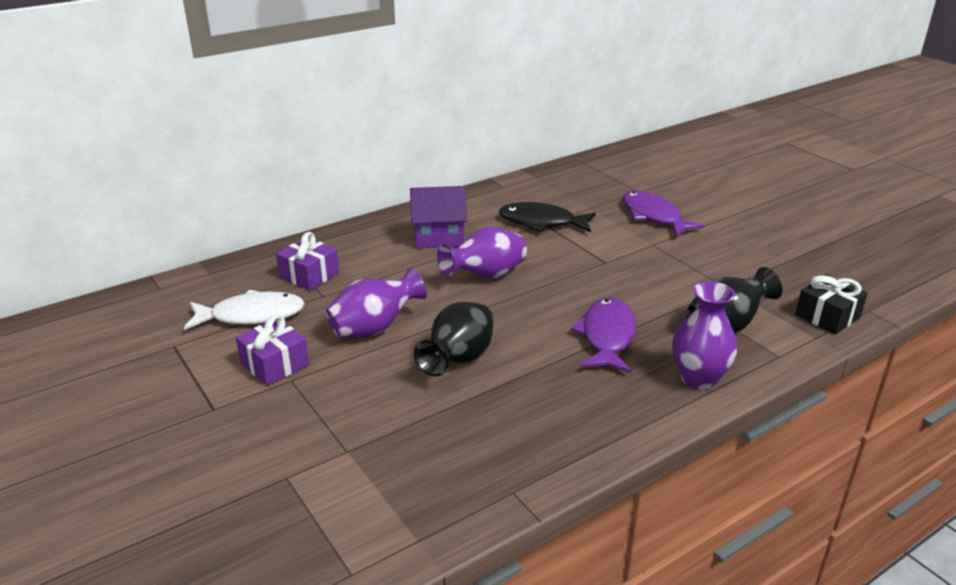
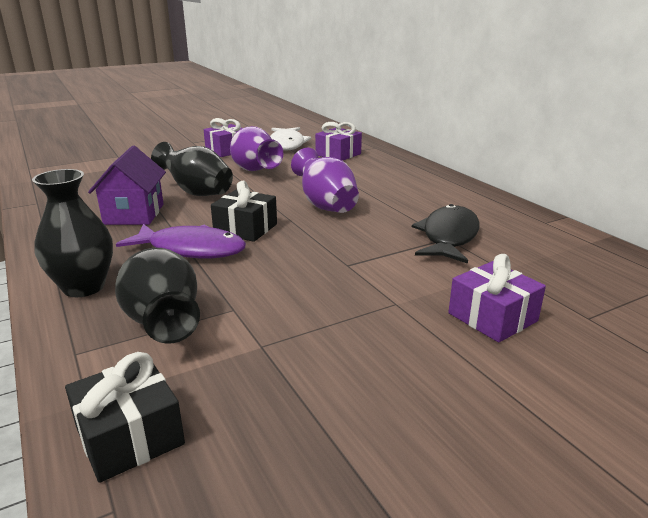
camera: 95 degrees right, 5 degrees down
(438, 237) = (403, 190): purple house -> purple house (134, 214)
(553, 314) = (245, 229): none -> black gift
(653, 216) = (492, 317): purple fish -> purple gift
(698, 378) = (84, 287): purple vase -> black vase

